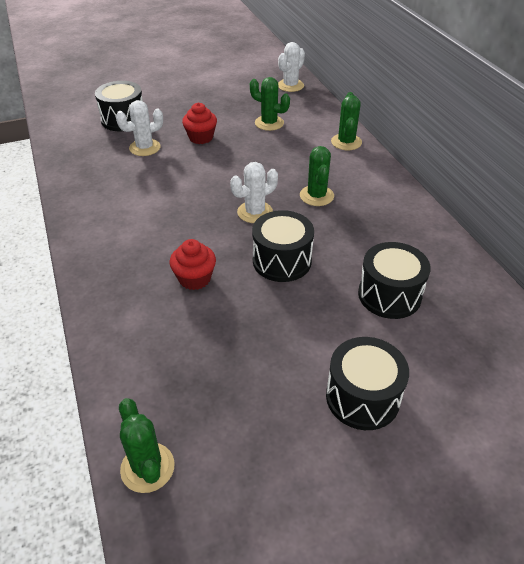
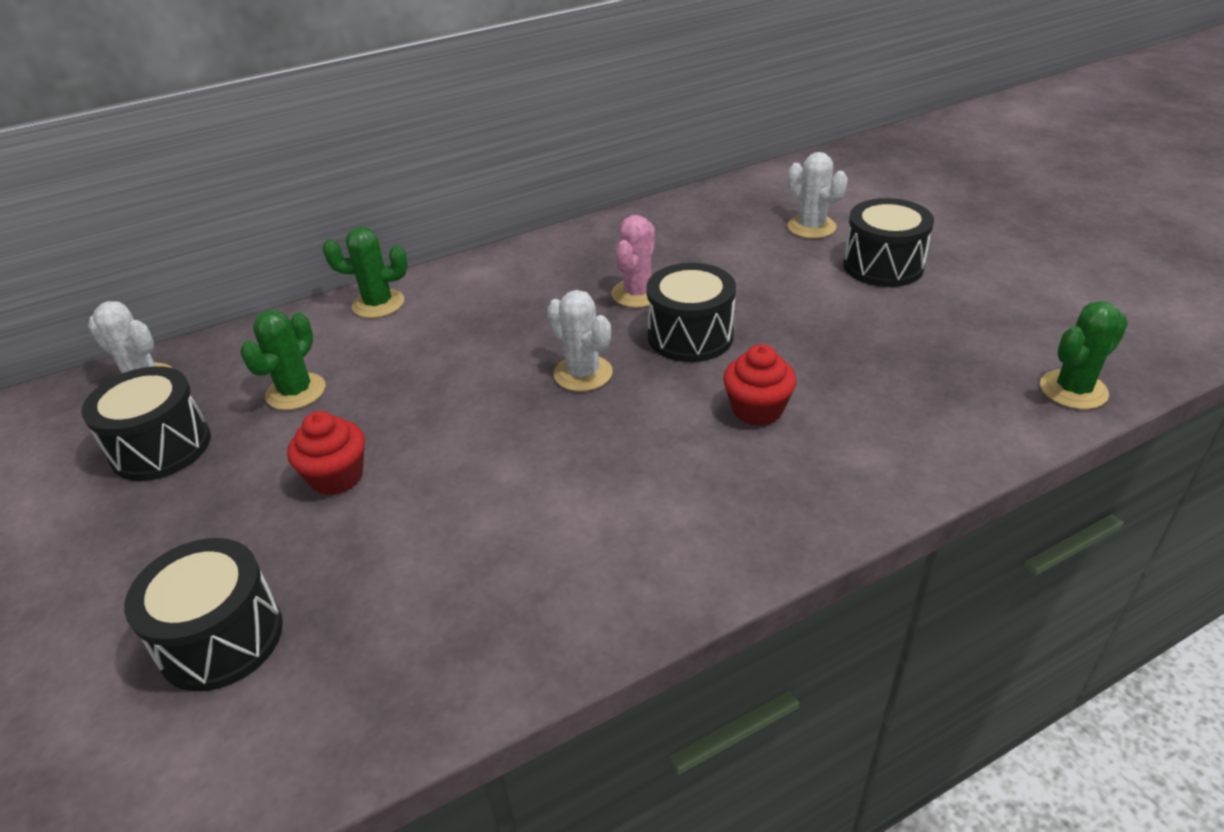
camera: 95 degrees left, 5 degrees down
(145, 148) = (368, 560): white cactus -> white cactus (811, 227)
(316, 196) = (531, 320): green cactus -> none
(340, 242) = (637, 293): none -> pink cactus
(389, 295) = (724, 256): black drum -> black drum (161, 447)

